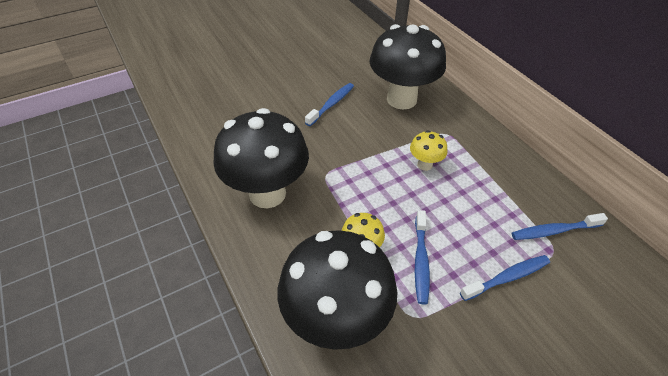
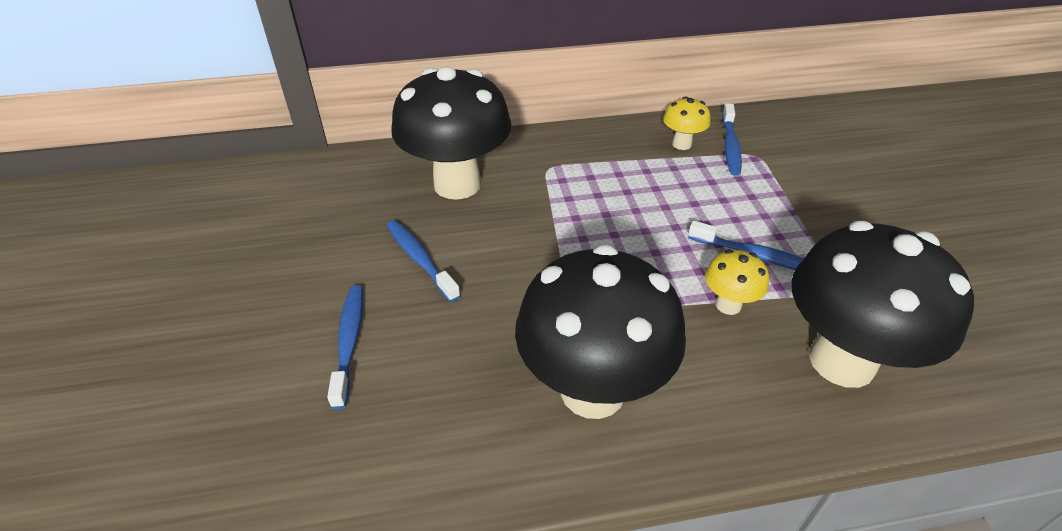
camera: 70 degrees left, 5 degrees down
(424, 165) = (598, 203): yellow mushroom -> yellow mushroom (681, 144)
(507, 277) = (787, 198): blue toothbrush -> blue toothbrush (349, 342)

